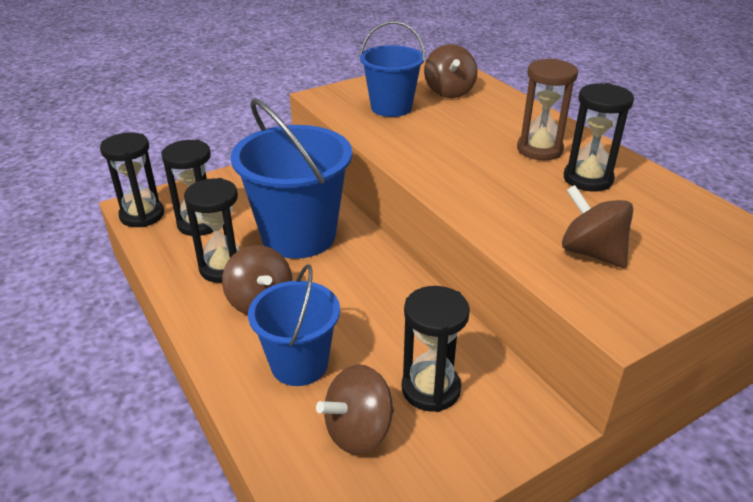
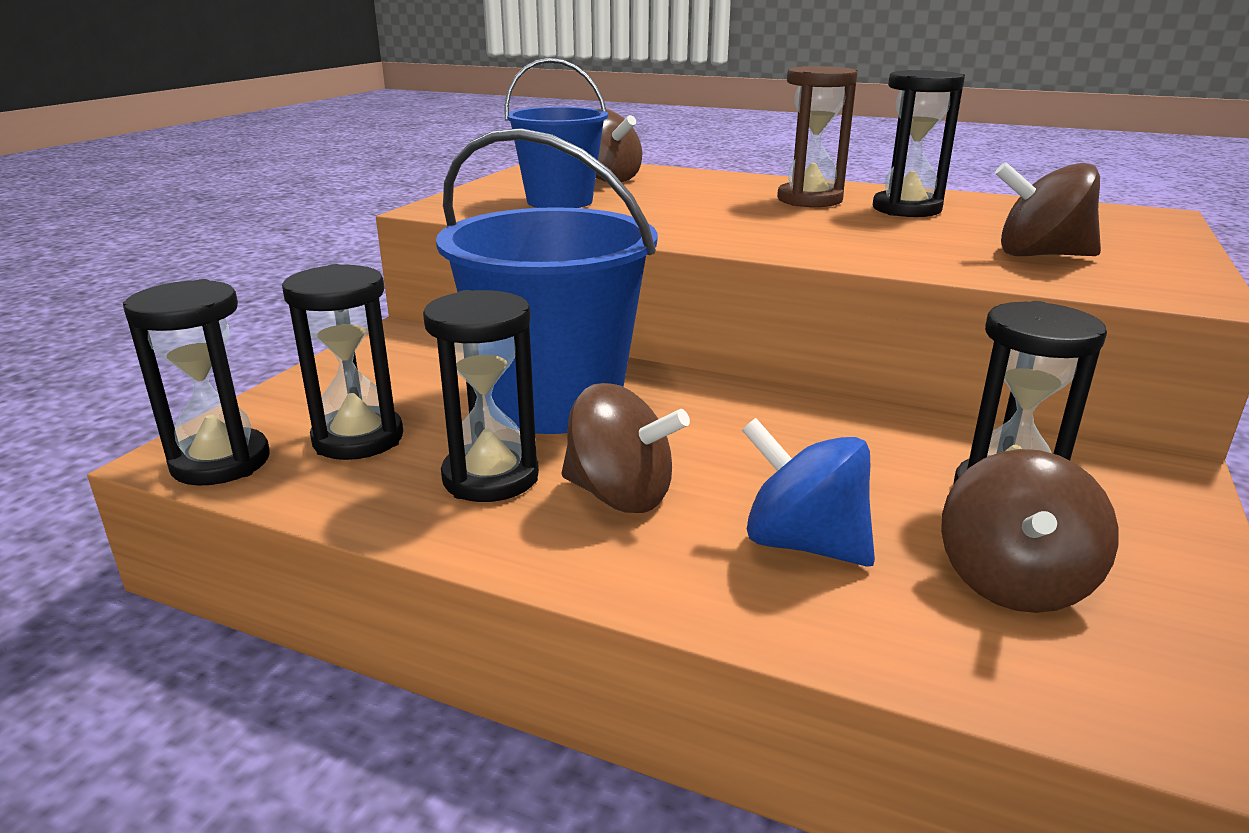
camera: 35 degrees left, 10 degrees down
(299, 364) = (803, 543): blue bucket -> blue spinning top

